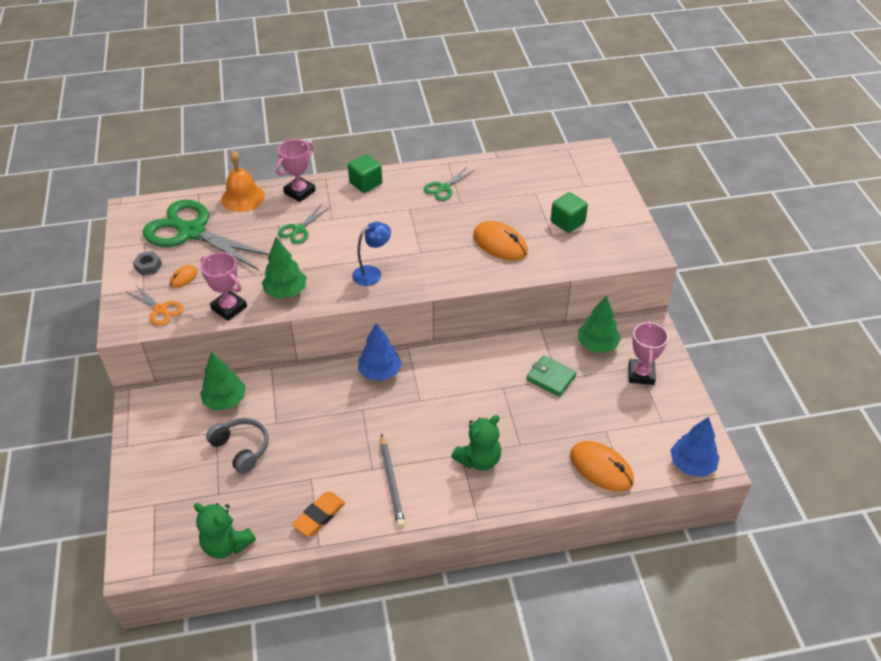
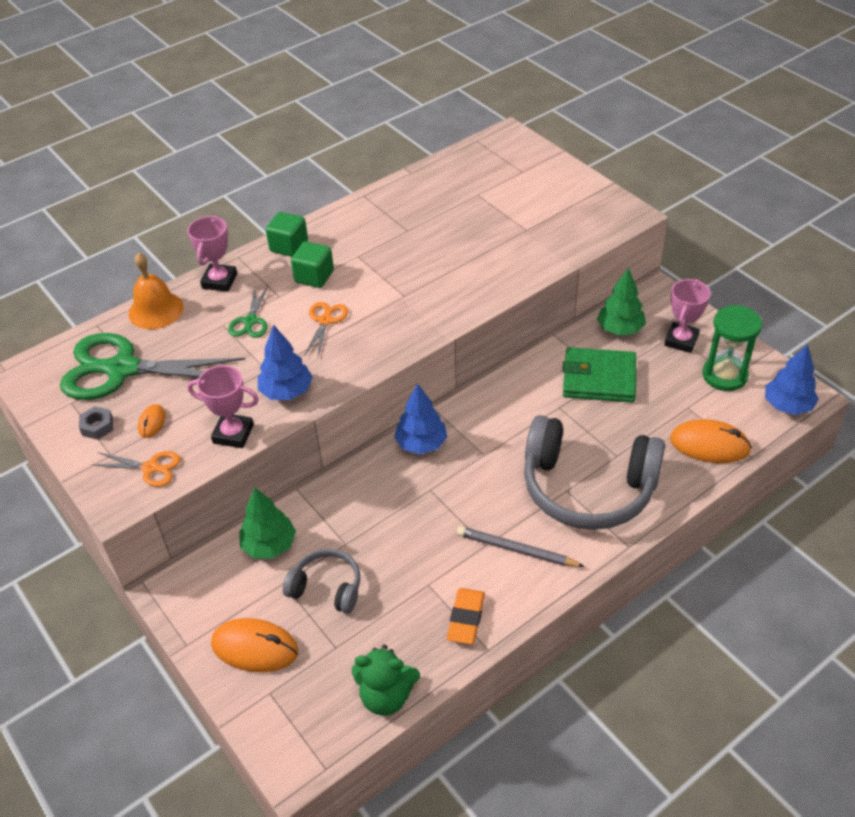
camera: 25 degrees left, 0 degrees up
(286, 292) = (286, 392): green tree -> blue tree
(350, 249) = (325, 321): none -> orange scissors
(372, 273) = (369, 336): blue lamp -> none
(391, 482) = (516, 550): grey pencil -> grey pencil turned 150 degrees clockwise
(443, 188) = (379, 222): green scissors -> none
(479, 459) = (587, 488): green teddy bear -> grey headphones
(500, 244) = (481, 258): orange mouse -> orange mouse (255, 648)
(551, 378) = (599, 378): green wallet -> green wallet, size x1.58
(567, 222) = (532, 212): green cube -> green cube (314, 277)
(641, 374) = (681, 340): pink trophy -> pink trophy turned 45 degrees clockwise
(656, 417) = (724, 375): none -> green hourglass

